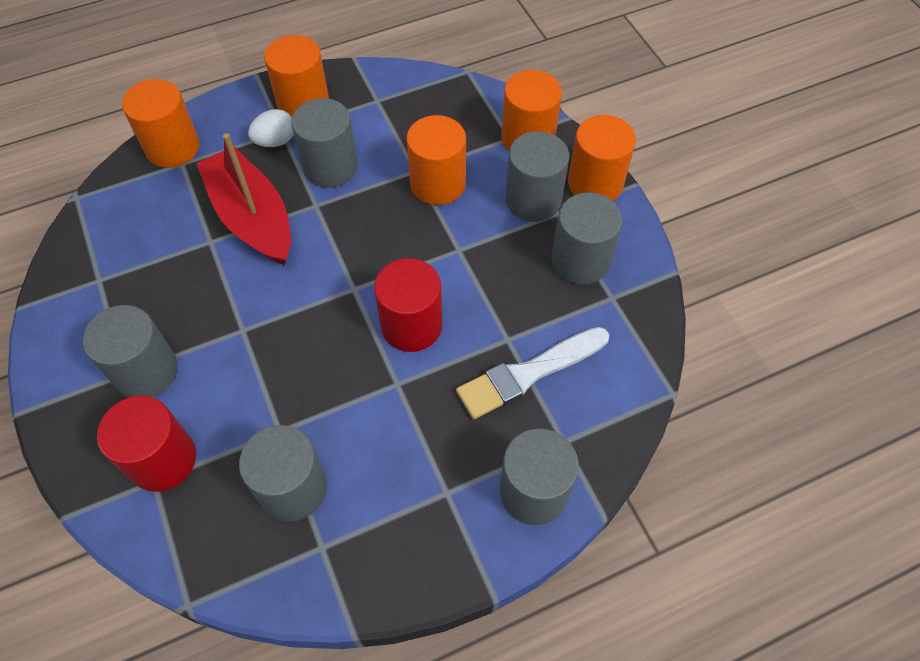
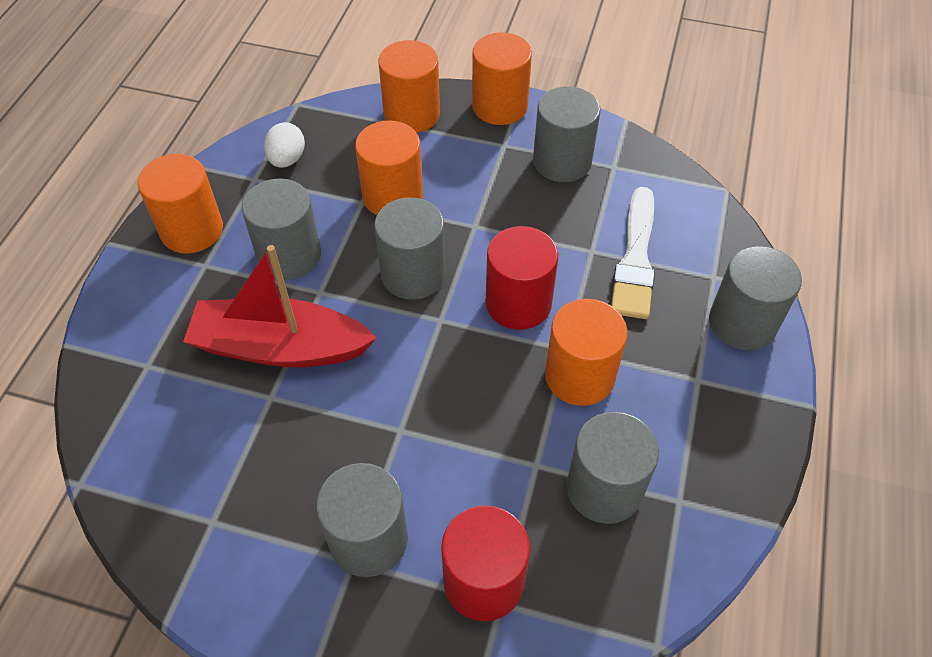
camera: 50 degrees left, 5 degrees down
(172, 147) = (118, 361): orange cylinder -> orange cylinder (579, 376)
(275, 141) = (211, 277): white egg -> white egg (287, 159)
(533, 200) = (475, 150): grey cylinder -> grey cylinder (413, 274)

